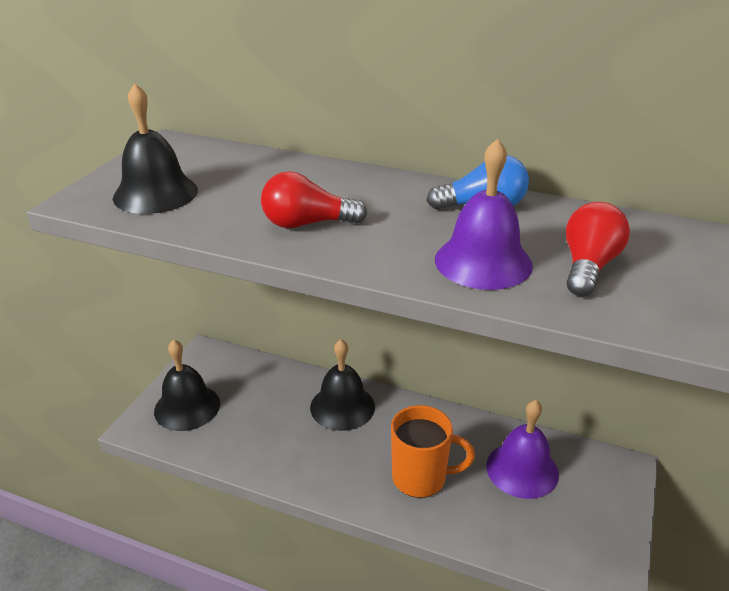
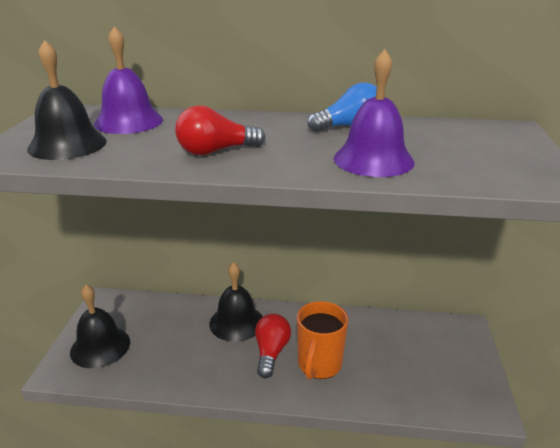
camera: 15 degrees left, 5 degrees down
(421, 478) = (319, 365): orange mug -> orange mug turned 120 degrees clockwise
(522, 469) = (394, 343): purple bell -> purple bell (128, 121)
(588, 266) = (453, 154): red light bulb -> red light bulb (271, 352)

